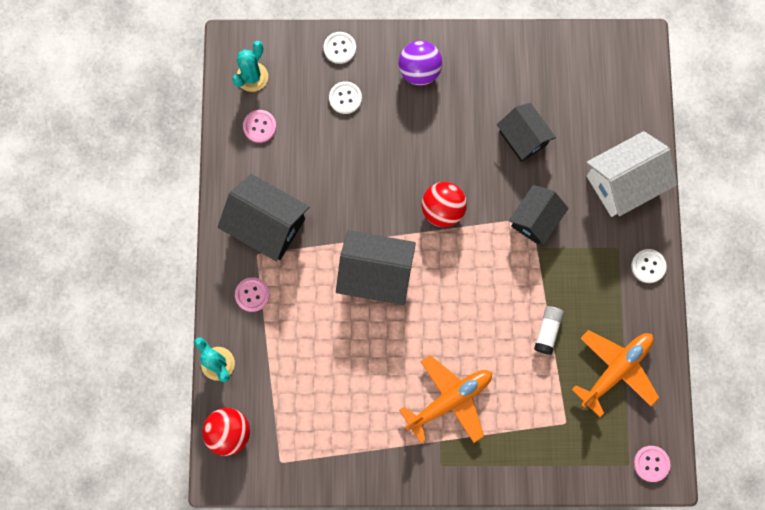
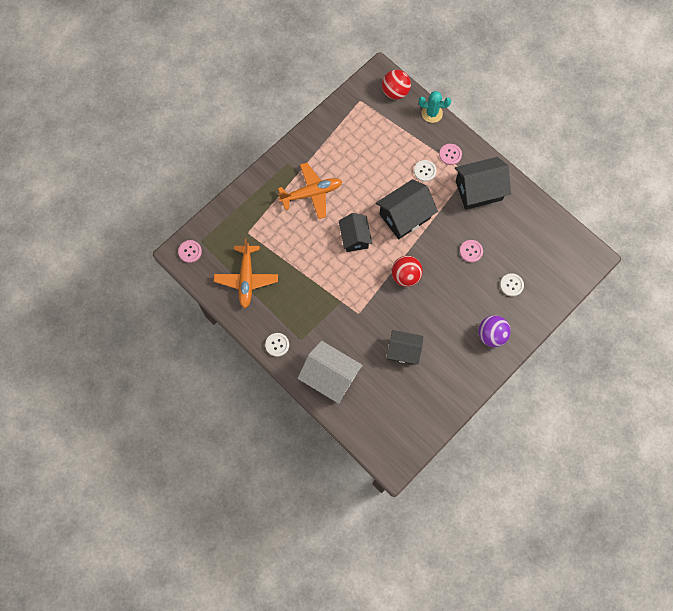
camera: 135 degrees right, 5 degrees down
(252, 77) = (567, 251): turquoise cactus -> none
(259, 126) = (535, 231): pink button -> pink button (471, 251)
(339, 48) = (543, 308): white button -> white button (425, 171)
(450, 400) = (312, 193): orange plane -> orange plane turned 120 degrees counterclockwise
(535, 220) = (356, 314): black house -> black house (355, 238)
(547, 331) = (297, 266): white glue stick -> none
(623, 183) = (330, 377): white house -> white house turned 75 degrees counterclockwise

